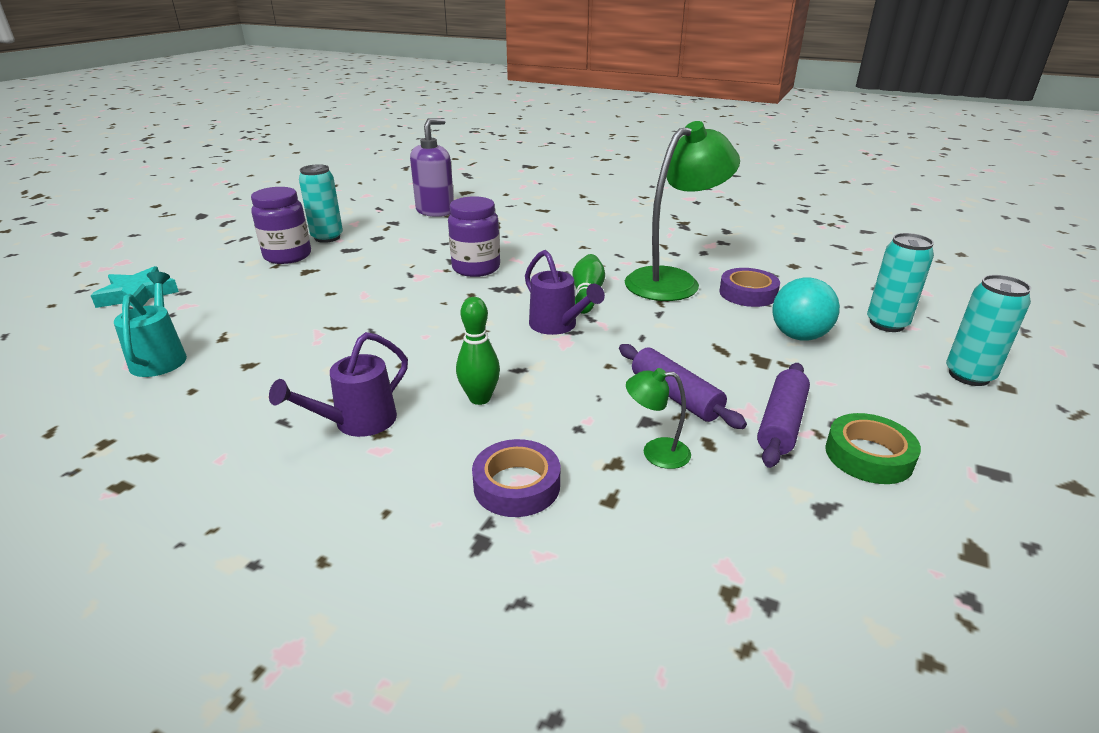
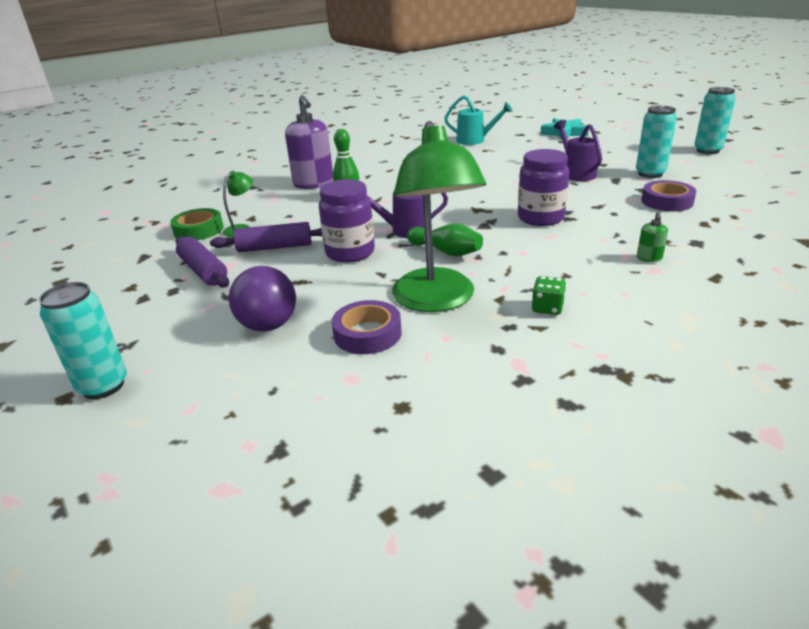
camera: 120 degrees right, 0 degrees up
(287, 256) = (611, 162): purple jar -> purple jar (350, 253)
(357, 423) = (363, 172): purple watering can -> purple watering can (576, 173)
(435, 211) = (721, 218): purple soap dispenser -> purple soap dispenser (313, 183)
(517, 485) = (271, 196): purple tape -> purple tape (667, 201)
(530, 226) = (649, 258): none -> green soap dispenser
(638, 246) = (547, 308): none -> green dice
(799, 336) = (268, 326): turquoise ball -> purple ball
(868, 456) = (140, 286): green tape -> green tape (198, 230)
(887, 324) = (216, 394): turquoise can -> turquoise can (707, 151)

